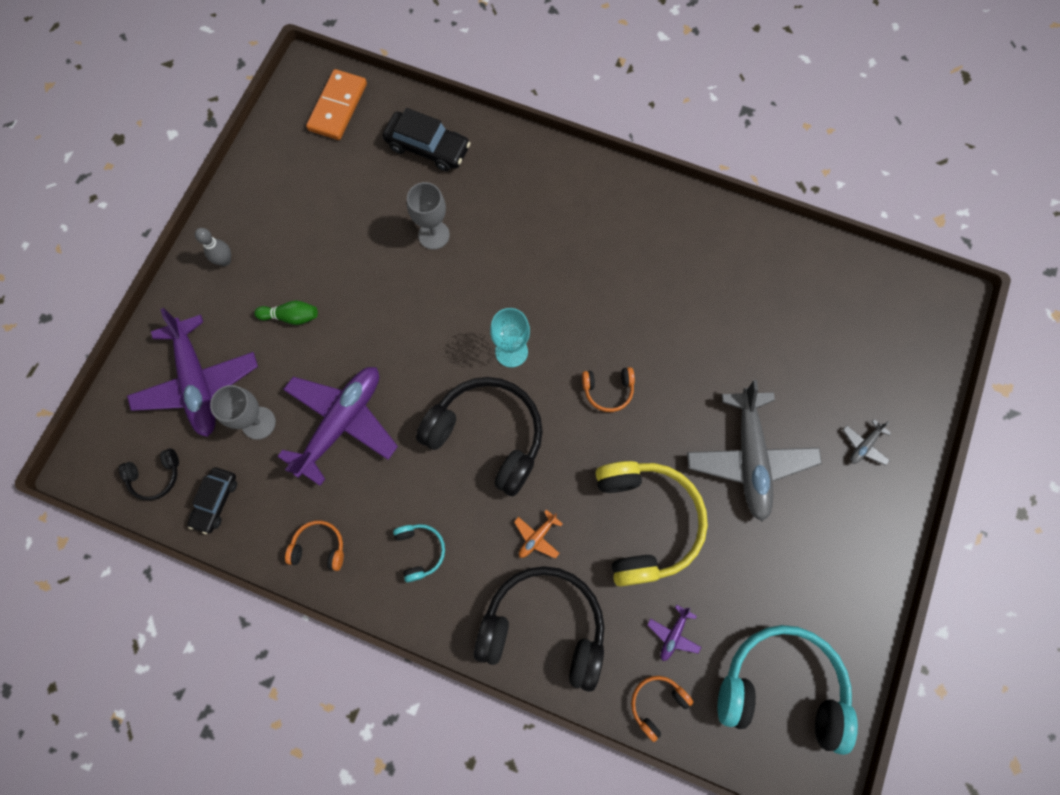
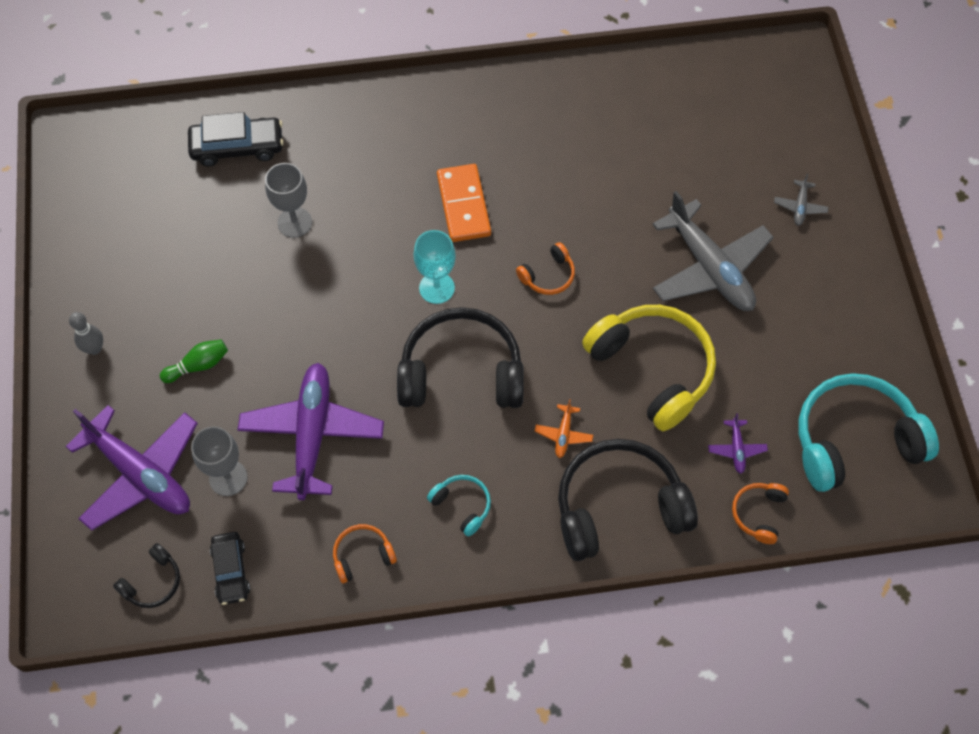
camera: 30 degrees left, 10 degrees down
(338, 107) = (121, 152): orange domino -> orange domino (464, 205)

